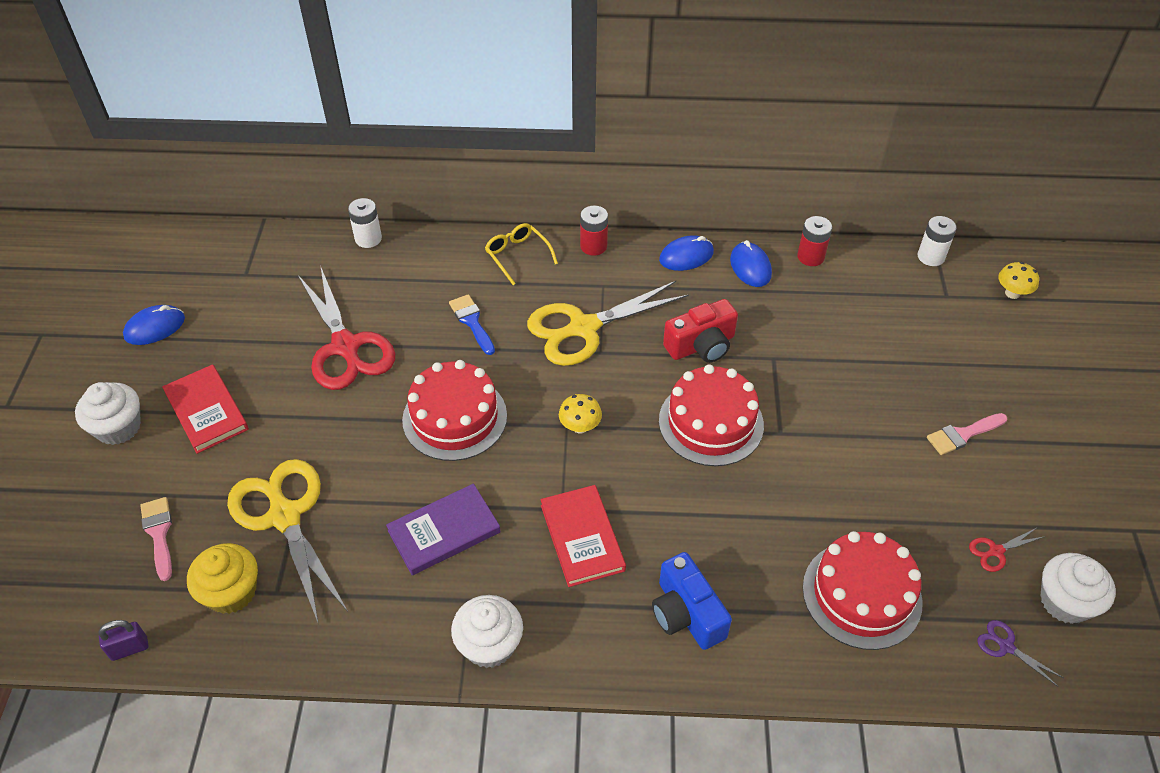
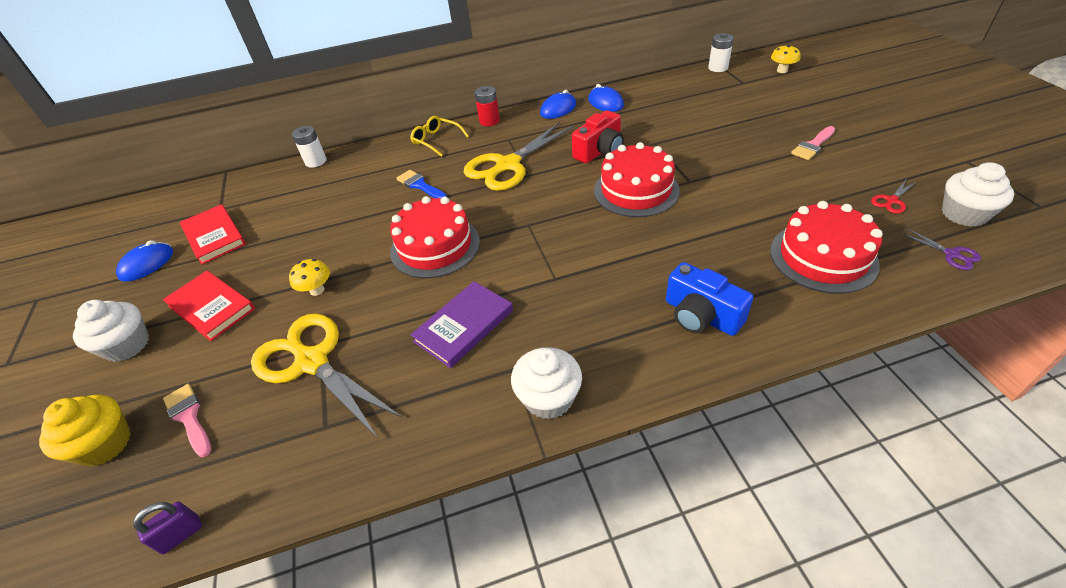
camera: 15 degrees left, 5 degrees down
(231, 592) = (279, 442): yellow cupcake -> yellow cupcake (105, 444)
(345, 346) = (323, 228): red scissors -> none
(580, 427) = (539, 222): yellow mushroom -> yellow mushroom (317, 290)
(582, 537) = (583, 292): red book -> red book (214, 236)
(810, 257) = (642, 87): red battery -> none
(1006, 646) = (951, 254): purple scissors -> purple scissors turned 150 degrees counterclockwise

